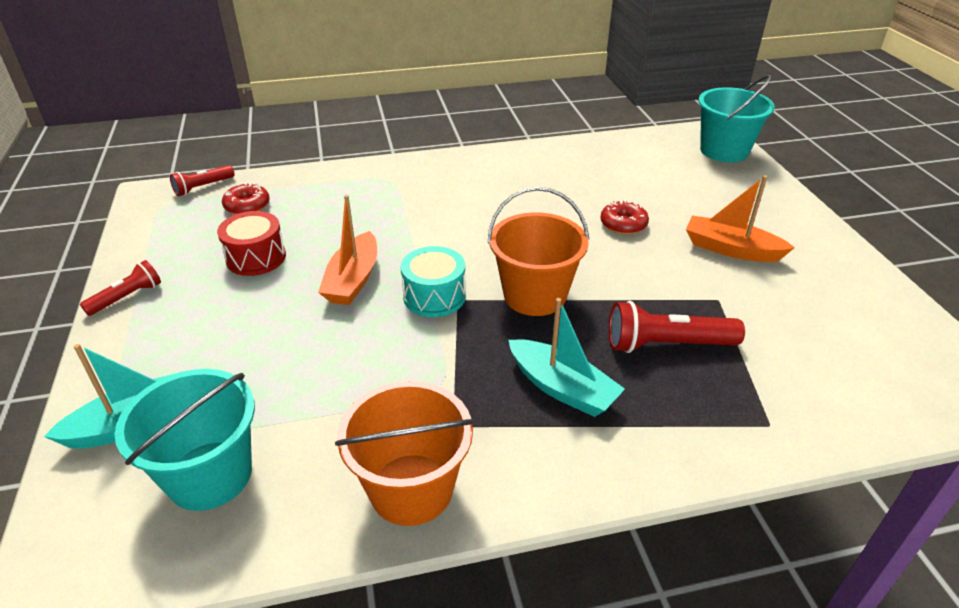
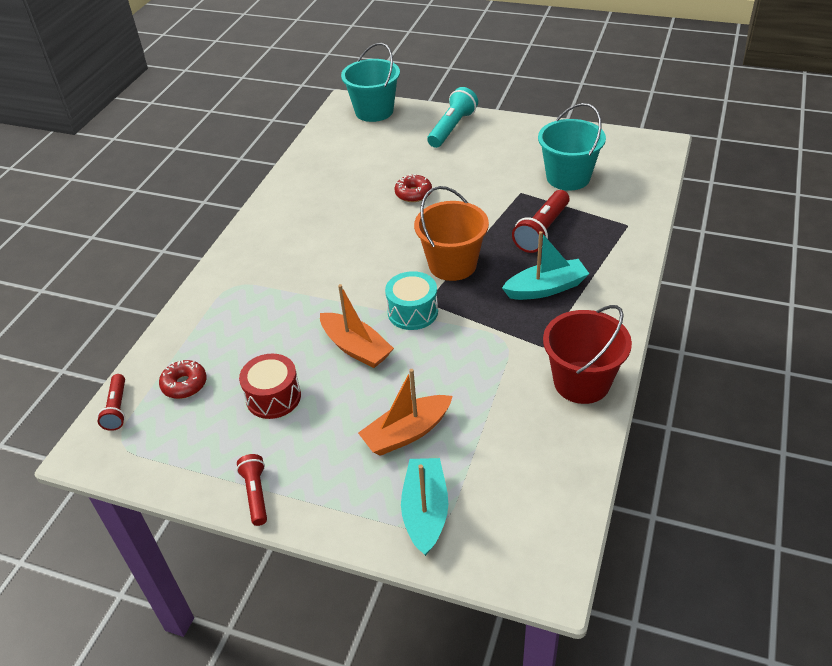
camera: 55 degrees left, 5 degrees up
(210, 475) = (507, 477): turquoise bucket -> turquoise bucket (568, 177)
(411, 489) = (581, 382): orange bucket -> red bucket
(731, 249) = (480, 164): orange boat -> orange boat (407, 433)
(766, 207) = (452, 128): none -> turquoise flashlight

